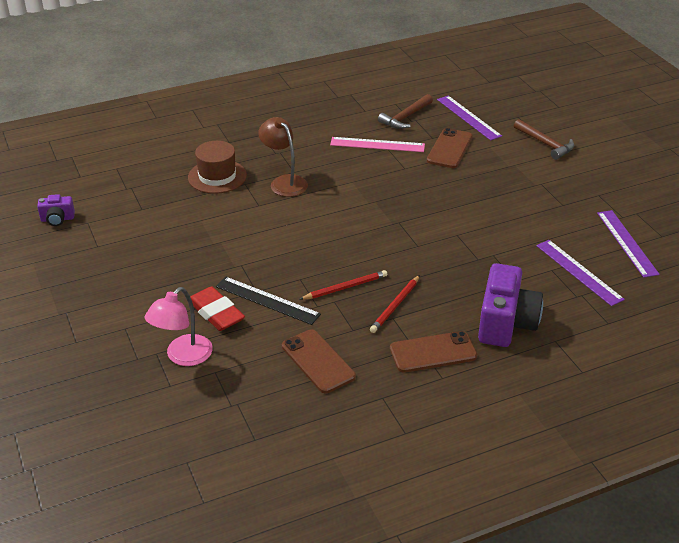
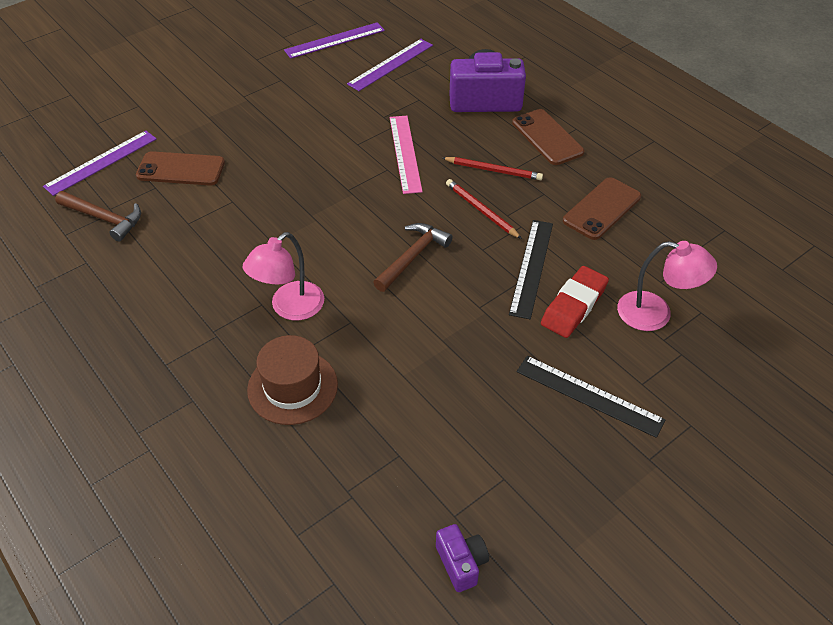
camera: 105 degrees left, 10 degrees up
(132, 298) = (589, 395): none -> black ruler
(284, 182) = (289, 308): brown lamp -> pink lamp
(377, 145) = (179, 234): pink ruler -> pink ruler (405, 153)
(545, 144) = (160, 98): brown hammer -> brown hammer (413, 256)

